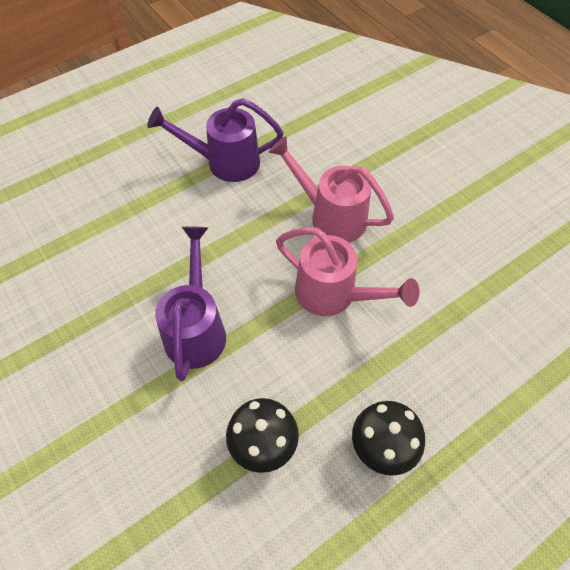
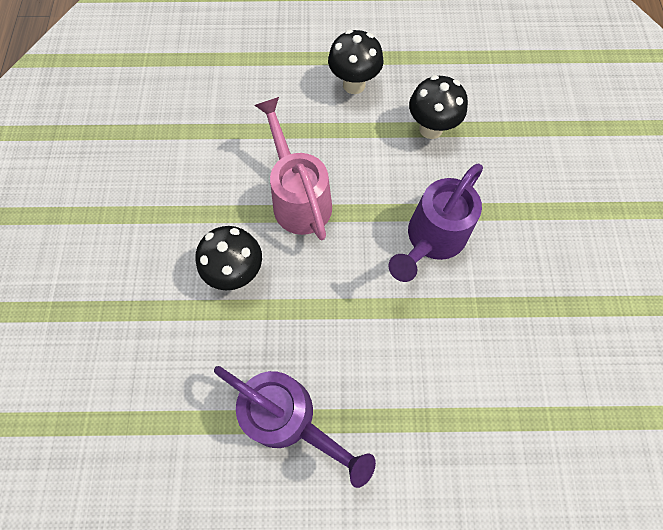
camera: 145 degrees left, 10 degrees up
(331, 216) = (236, 272): pink watering can -> black mushroom

